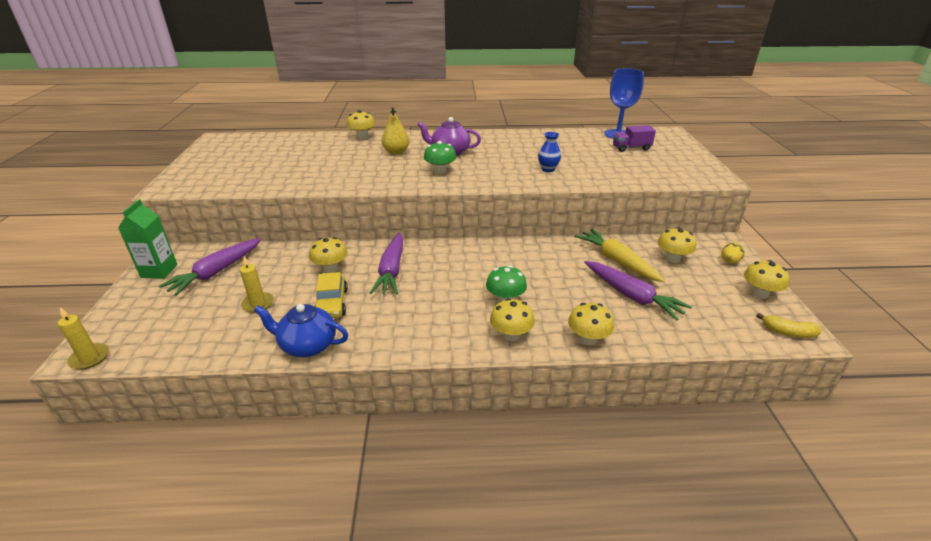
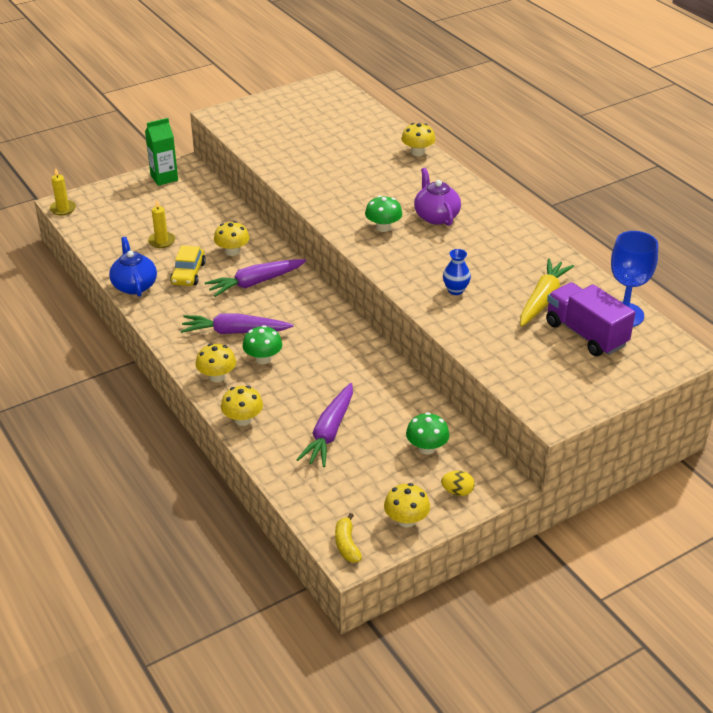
camera: 60 degrees right, 5 degrees up
(216, 272) = (183, 202): purple carrot -> purple carrot (235, 332)
(331, 303) = (188, 273): yellow car -> yellow car turned 45 degrees counterclockwise
(396, 152) = (401, 186): yellow pear -> none
(617, 261) = (386, 410): yellow carrot -> yellow carrot (542, 299)
(631, 148) = (586, 334): purple truck -> purple truck, size x1.66
(672, 258) = (427, 448): yellow mushroom -> green mushroom

